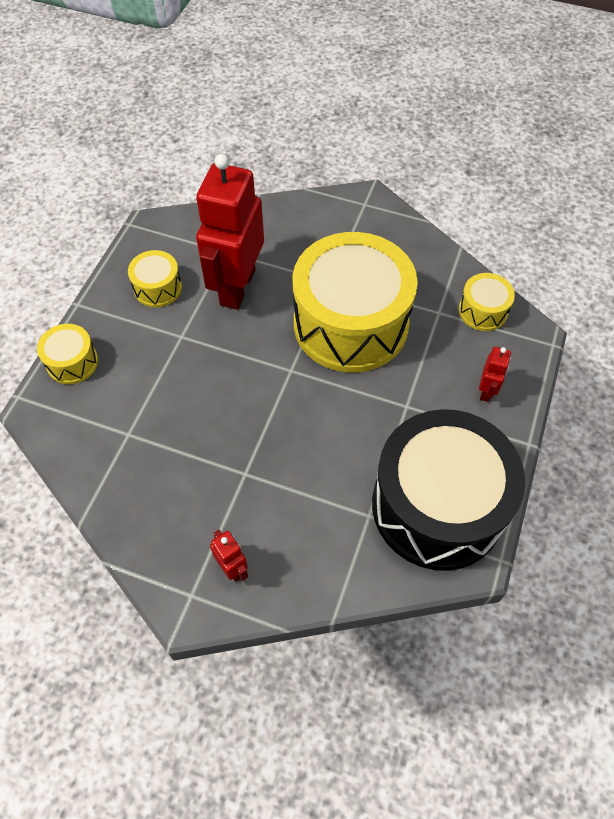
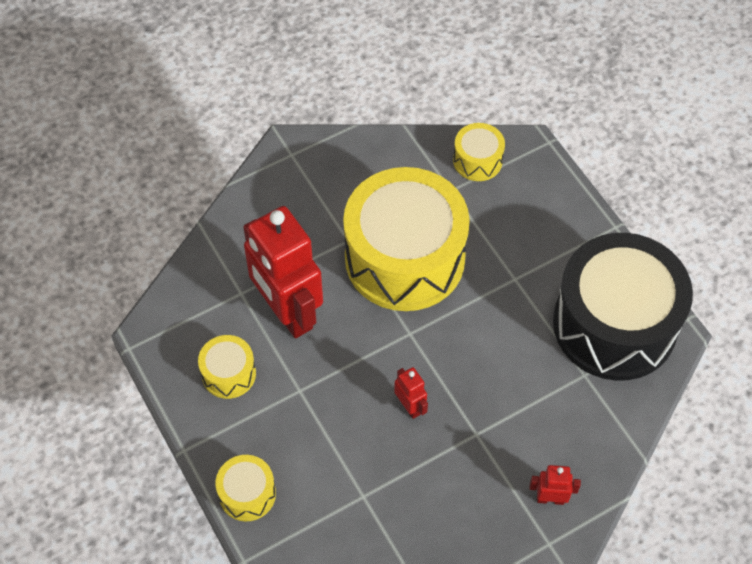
camera: 50 degrees left, 0 degrees up
(486, 391) = (549, 216): red robot -> red robot (410, 406)

